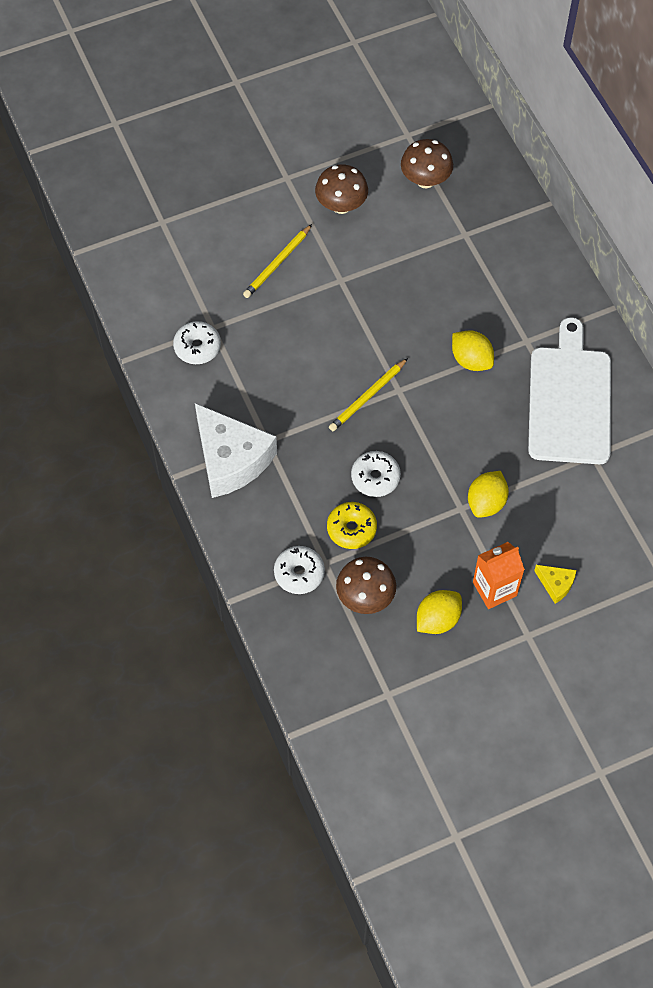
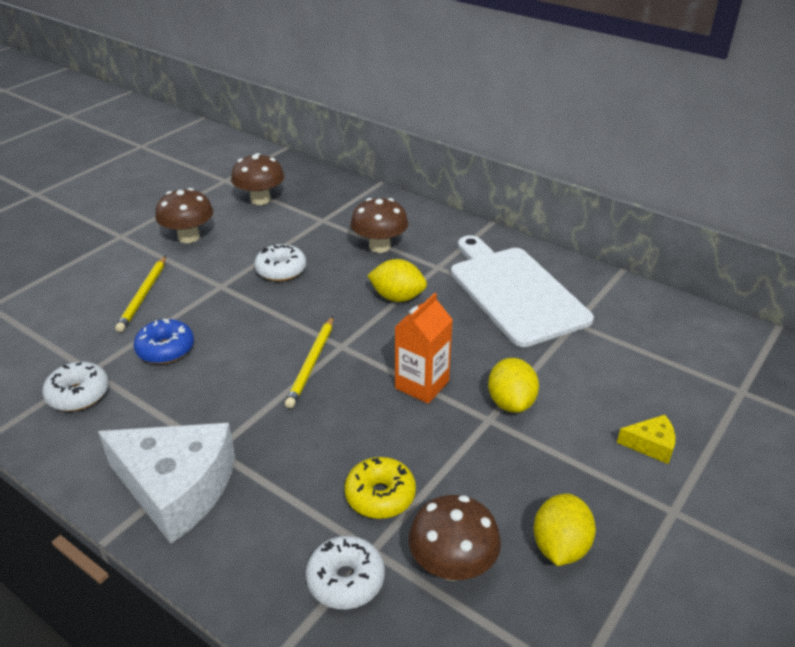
camera: 30 degrees left, 25 degrees down
(271, 331) = (166, 349): none -> blue donut
(375, 477) = (372, 431): white donut -> white donut (281, 270)
(493, 293) = (379, 246): none -> brown mushroom
(494, 589) = (593, 480): orange carton -> orange carton (422, 384)

